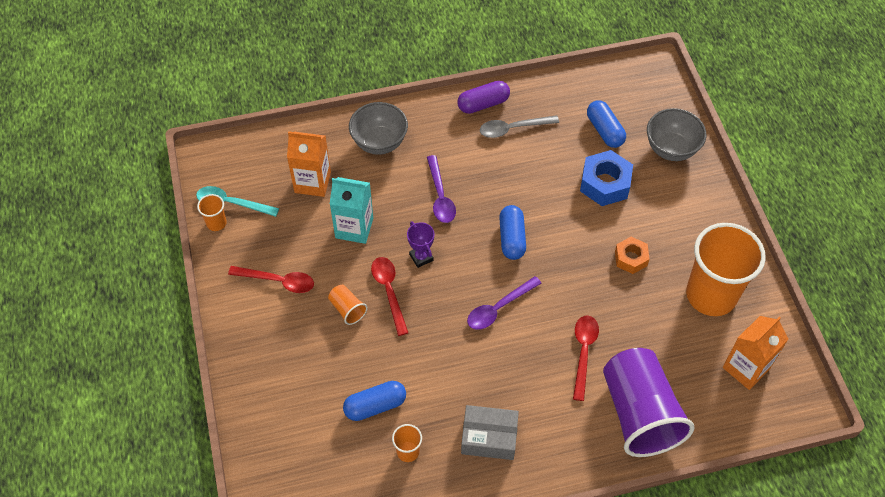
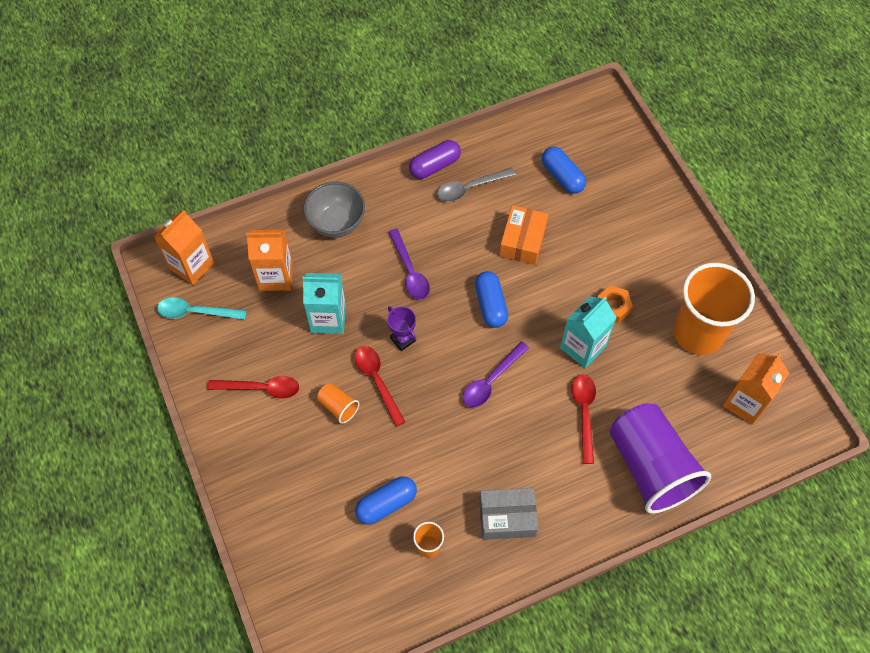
camera: 10 degrees left, 5 degrees up
(216, 223) = (184, 336): orange cup -> none
(236, 161) = (192, 266): none -> orange carton
(554, 184) = (522, 241): none -> orange box
(594, 291) = (582, 347): none -> turquoise carton
(605, 183) = (573, 232): blue nut -> none
(671, 149) = (631, 186): grey bowl -> none

